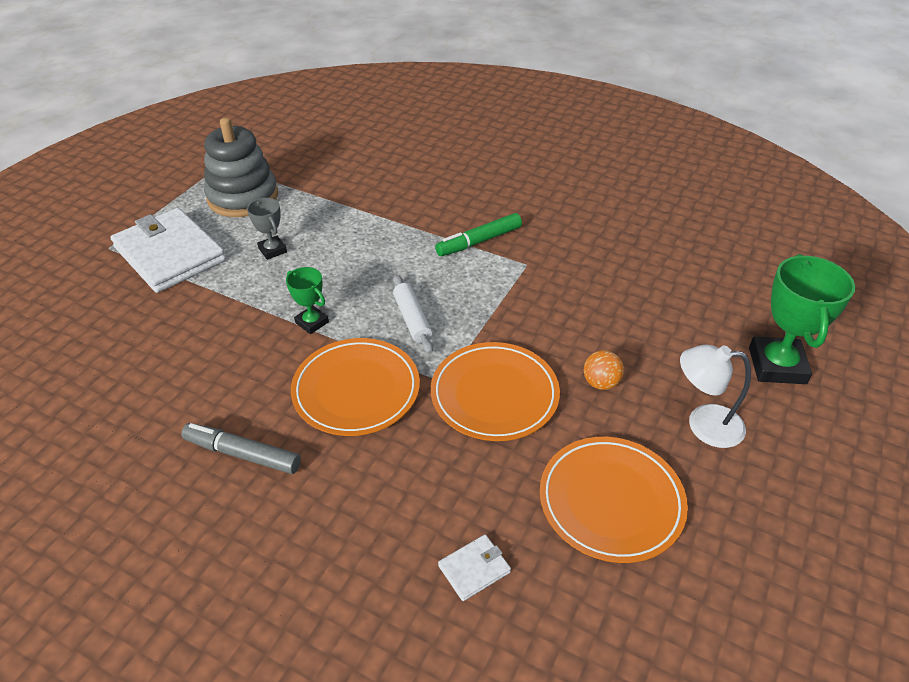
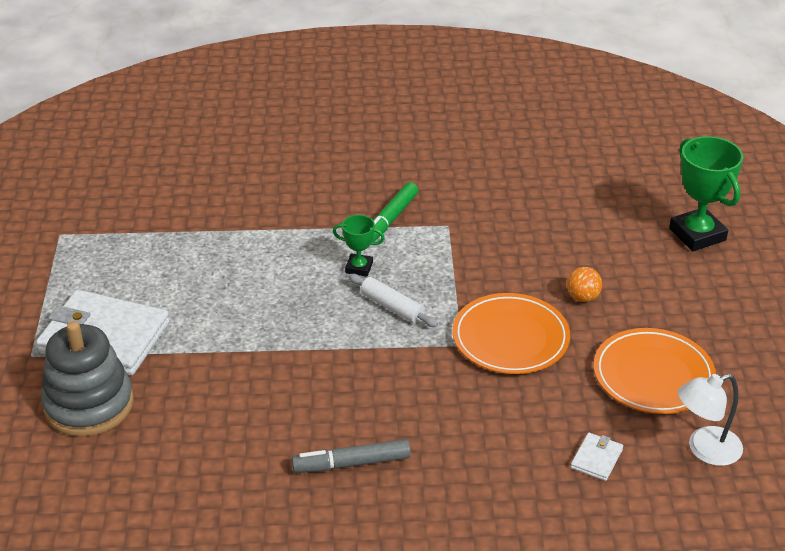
camera: 30 degrees left, 5 degrees down
(243, 197) = (120, 258): grey stacking toy -> grey stacking toy (89, 404)
(272, 250) = (205, 296): grey trophy -> none
(312, 322) = (307, 343): green trophy -> green trophy (359, 268)
(356, 390) = (398, 380): orange plate -> none
(703, 424) = (677, 297): white lamp -> white lamp (705, 449)

